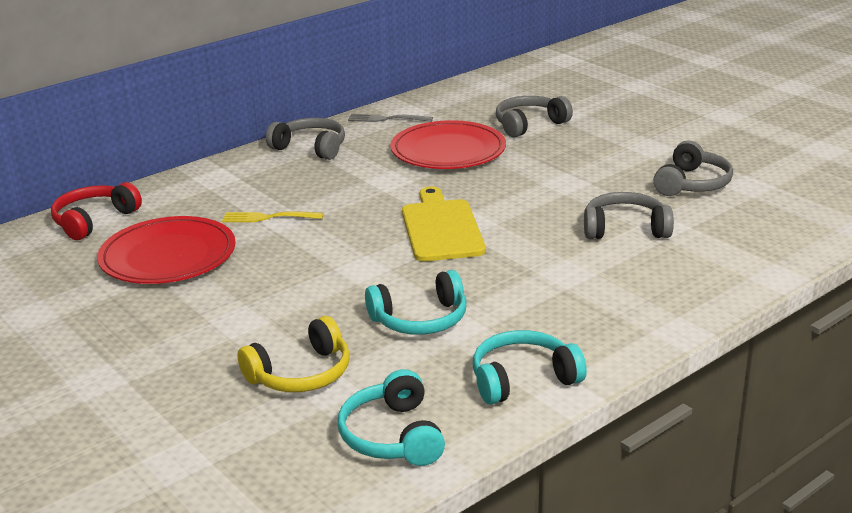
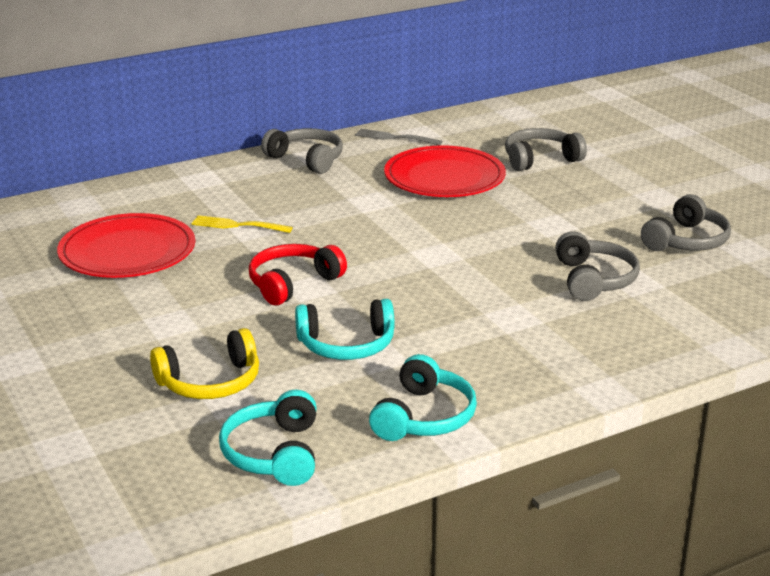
camera: 10 degrees right, 0 degrees up
(94, 220) = (70, 209): red headphones -> red headphones (293, 283)
(441, 228) = (405, 256): yellow cutting board -> none
(523, 379) = (424, 417): turquoise headphones -> turquoise headphones turned 120 degrees clockwise
(625, 229) = (594, 280): grey headphones -> grey headphones turned 75 degrees clockwise

